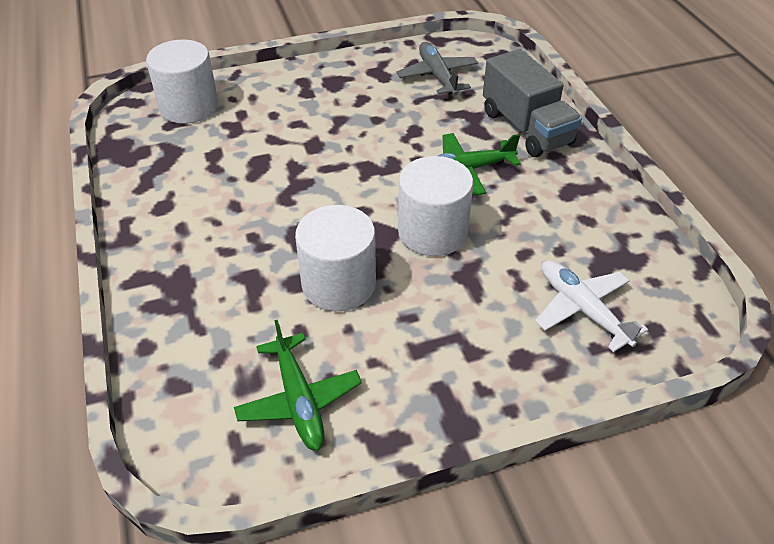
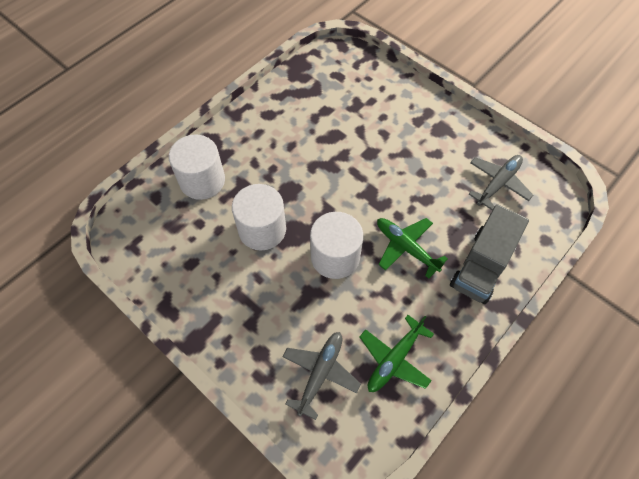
camera: 60 degrees right, 15 degrees up
(189, 107) = (357, 73): white cylinder -> white cylinder (202, 181)
(299, 399) = (173, 254): green plane -> green plane (394, 359)
(583, 310) = (320, 374): white plane -> grey plane

